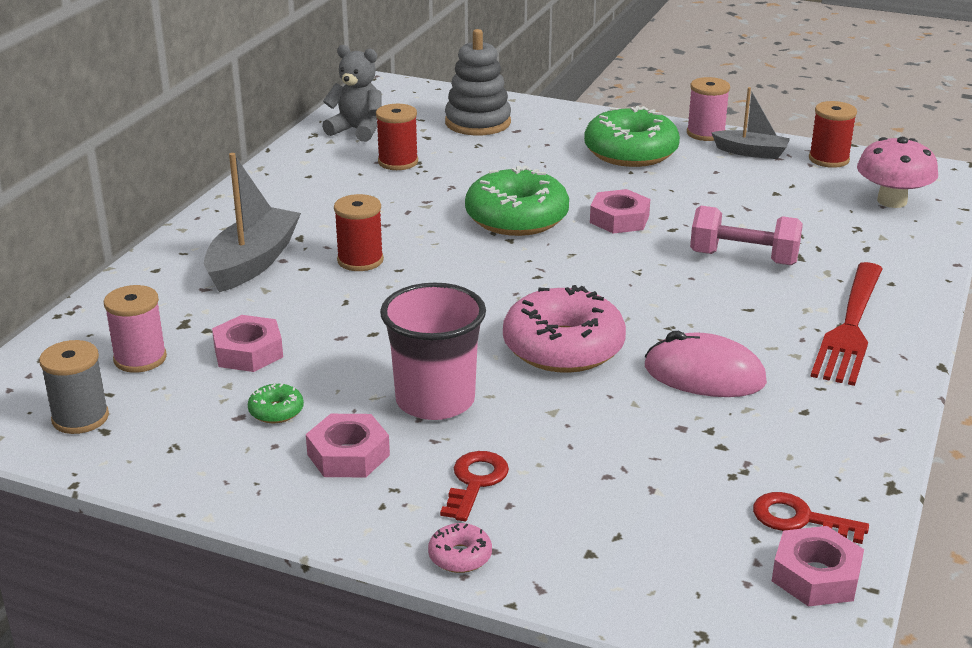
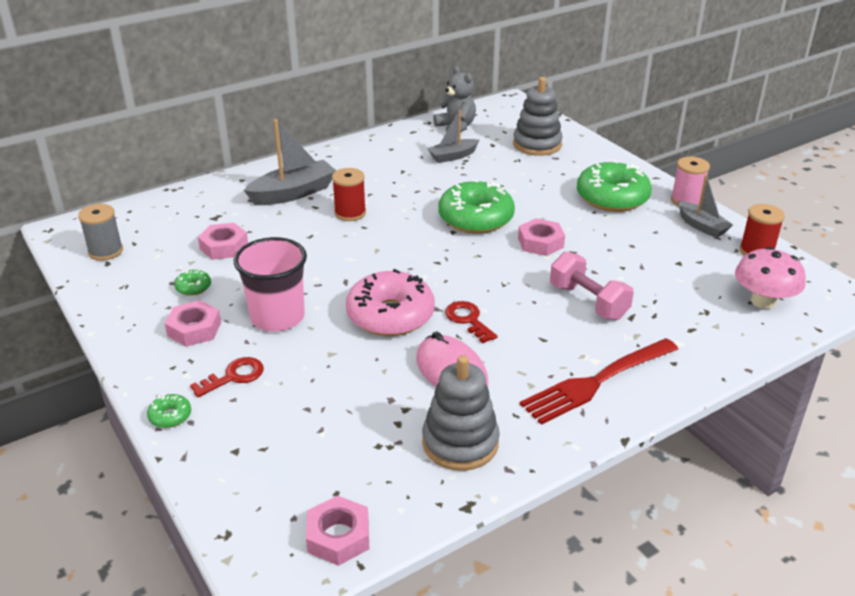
camera: 35 degrees right, 5 degrees up
(140, 359) = (171, 229): pink spool -> none
(398, 162) = (453, 156): red spool -> grey boat
(460, 556) = (170, 416): pink donut -> green donut
(799, 519) = (379, 495): red key -> red key (468, 320)
(806, 435) = (460, 443): none -> grey stacking toy

